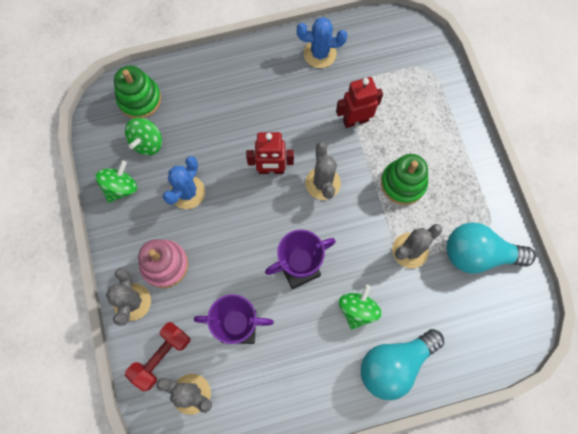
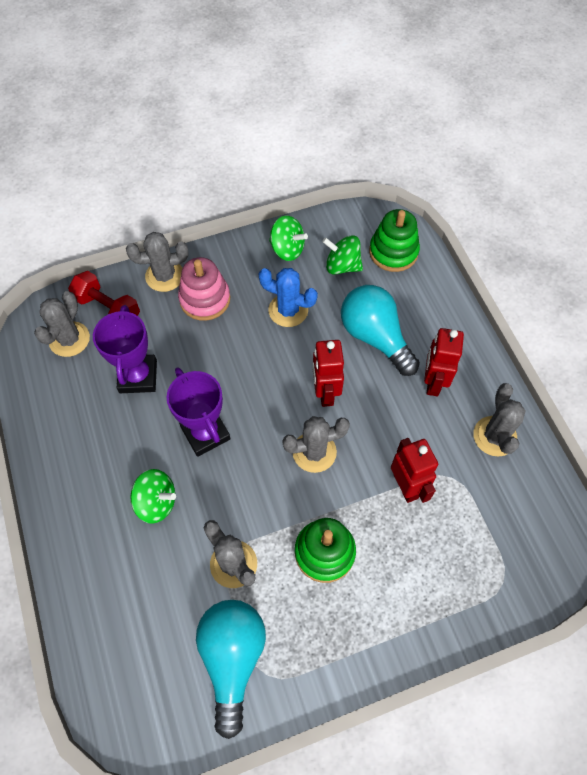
camera: 85 degrees right, 10 degrees down
(270, 88) = (433, 382): none -> red robot
(320, 54) = (494, 436): blue cactus -> grey cactus
(394, 364) = (90, 549): turquoise light bulb -> turquoise light bulb (375, 337)

